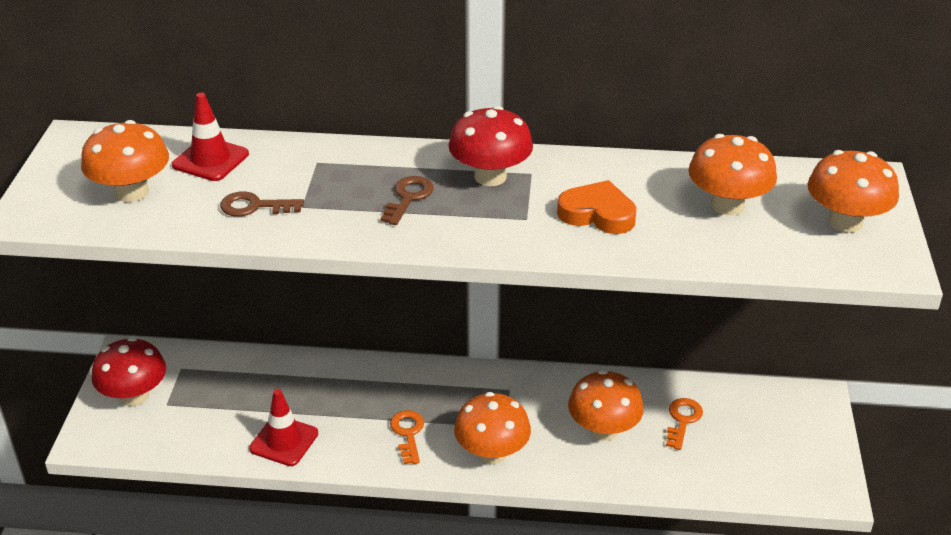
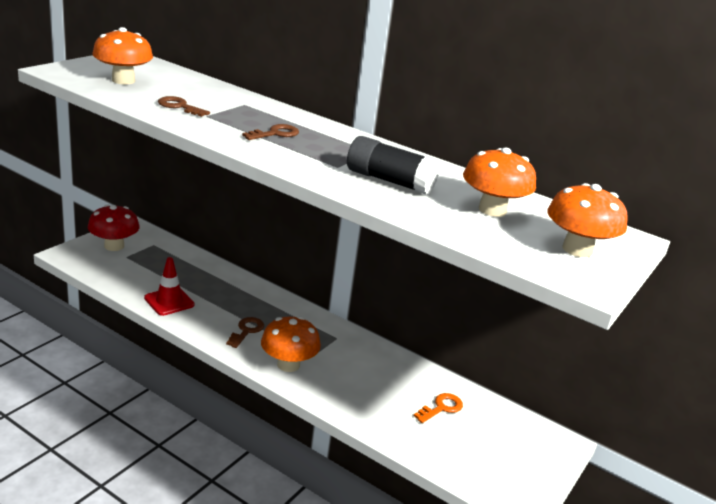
camera: 25 degrees right, 10 degrees down
(210, 160) = (186, 84): red traffic cone -> none
(408, 433) = (246, 331): orange key -> brown key
(490, 176) = (342, 143): red mushroom -> none
(597, 214) = (389, 181): orange heart -> black glue stick
(603, 430) = (378, 387): orange mushroom -> none

